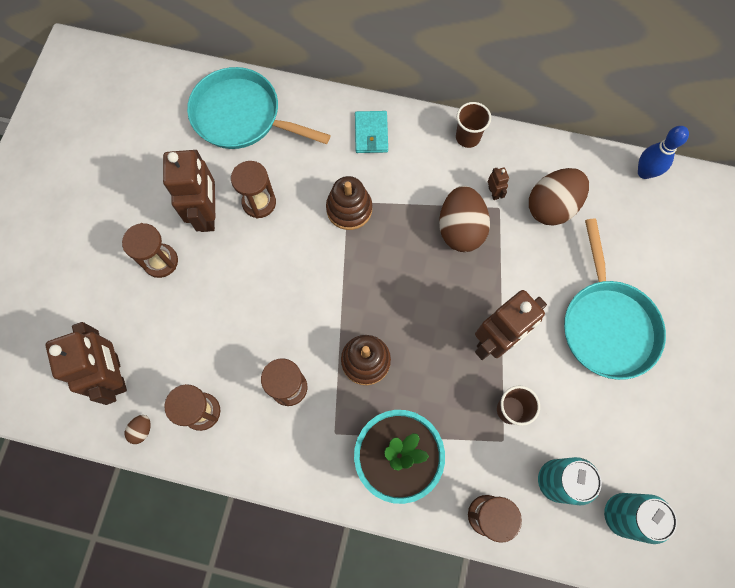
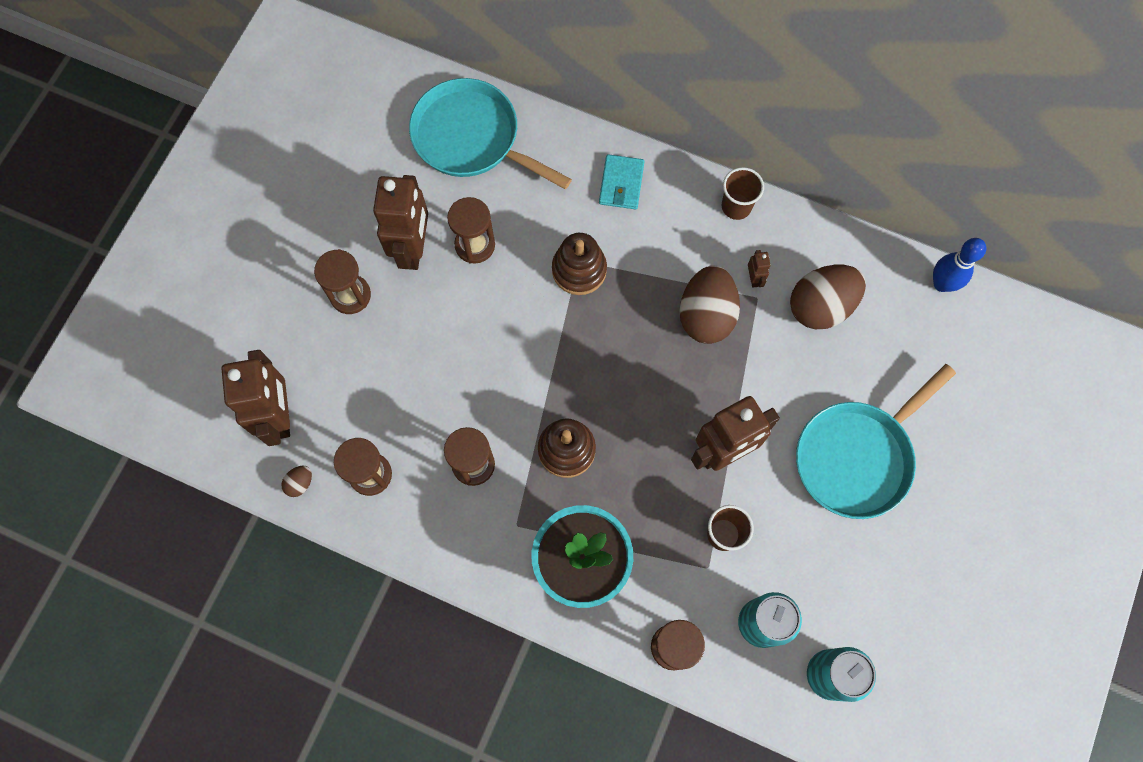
camera: 10 degrees right, 0 degrees up
(607, 325) = (857, 457): turquoise pan -> turquoise pan turned 45 degrees clockwise

